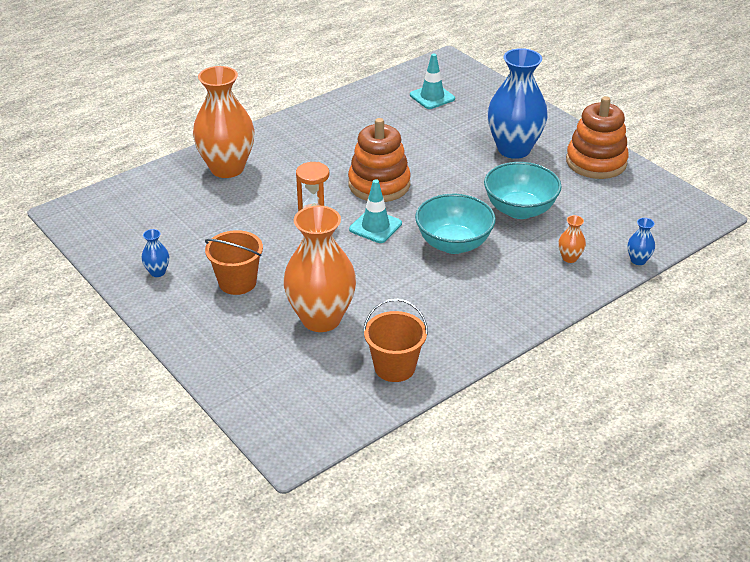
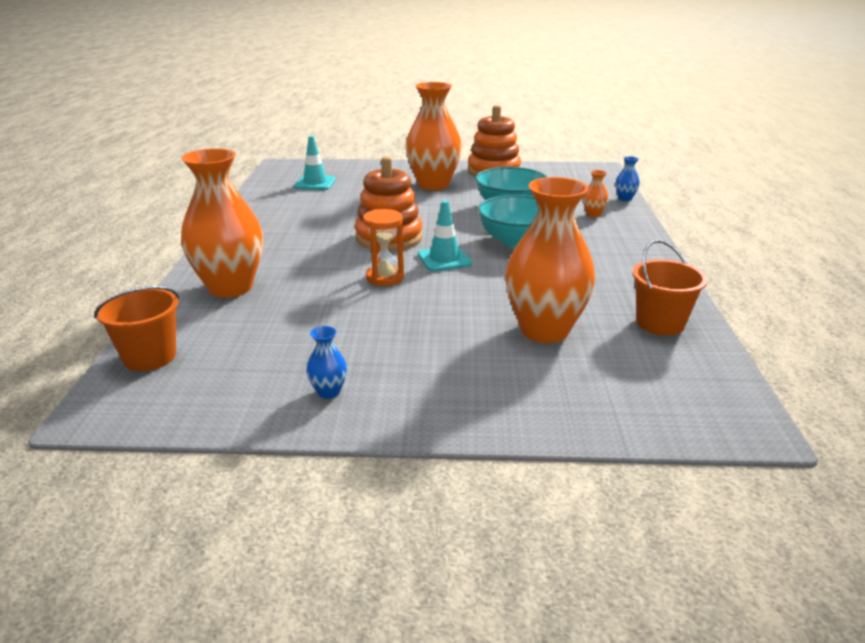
camera: 50 degrees left, 10 degrees down
(237, 282) = (423, 351): orange bucket -> orange bucket (150, 357)
(514, 149) = (433, 185): blue vase -> orange vase

